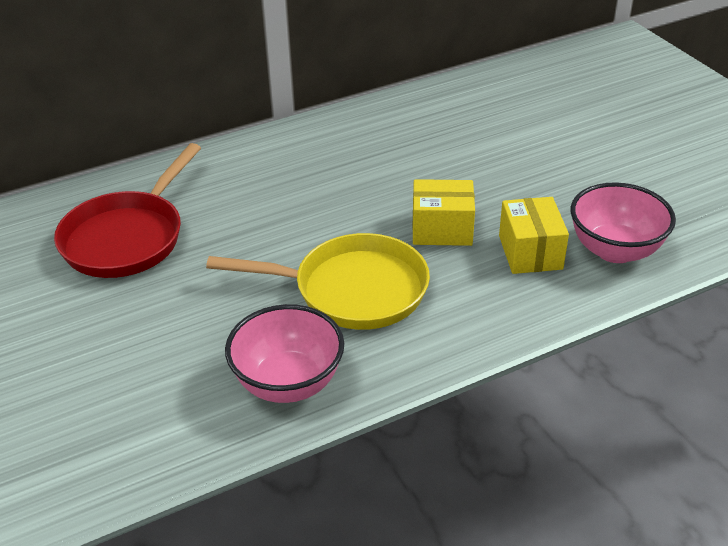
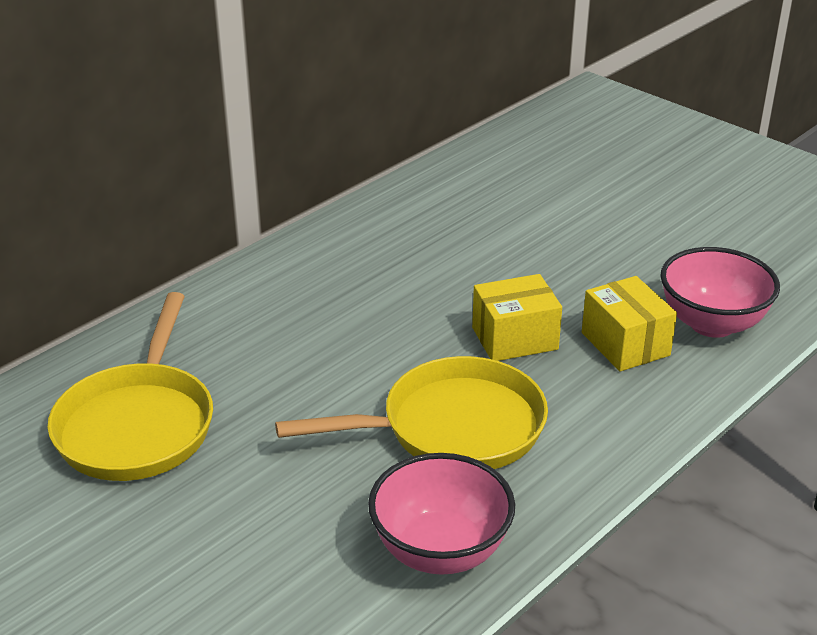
camera: 20 degrees left, 5 degrees down
(127, 237) = (137, 425): red pan -> yellow pan

